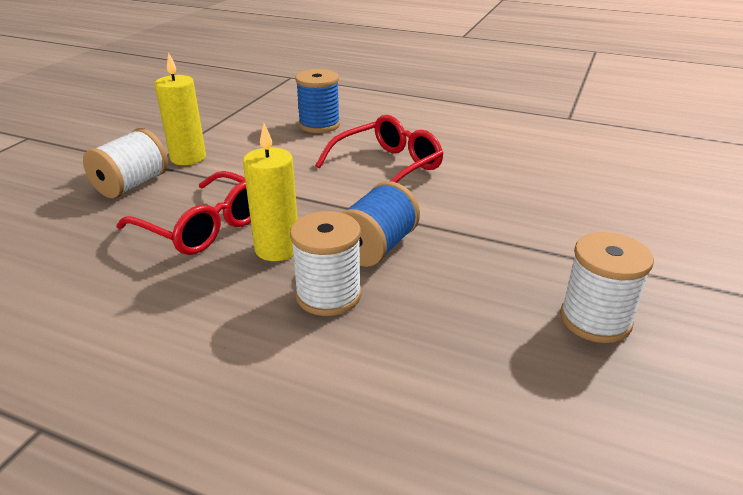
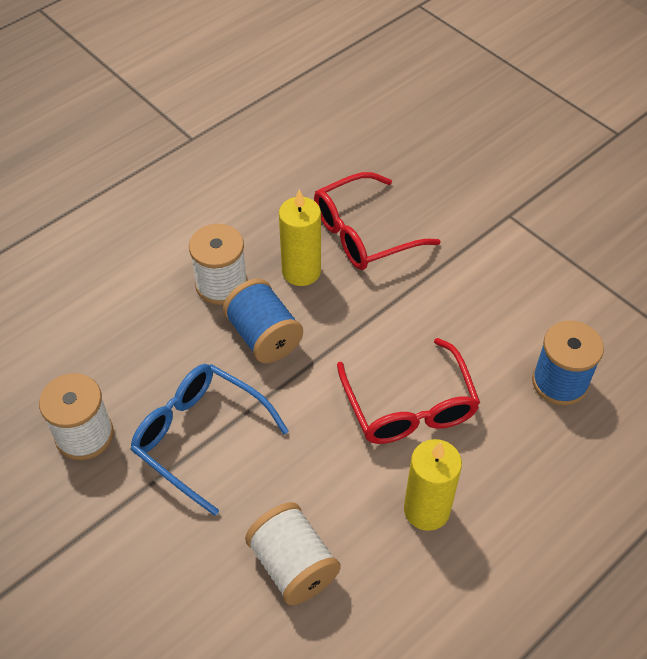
camera: 115 degrees right, 20 degrees up
(132, 185) = (468, 198): white spool -> white spool (293, 565)
(188, 158) = (512, 244): yellow candle -> yellow candle (426, 510)
(515, 249) = (200, 437): none -> blue glasses

